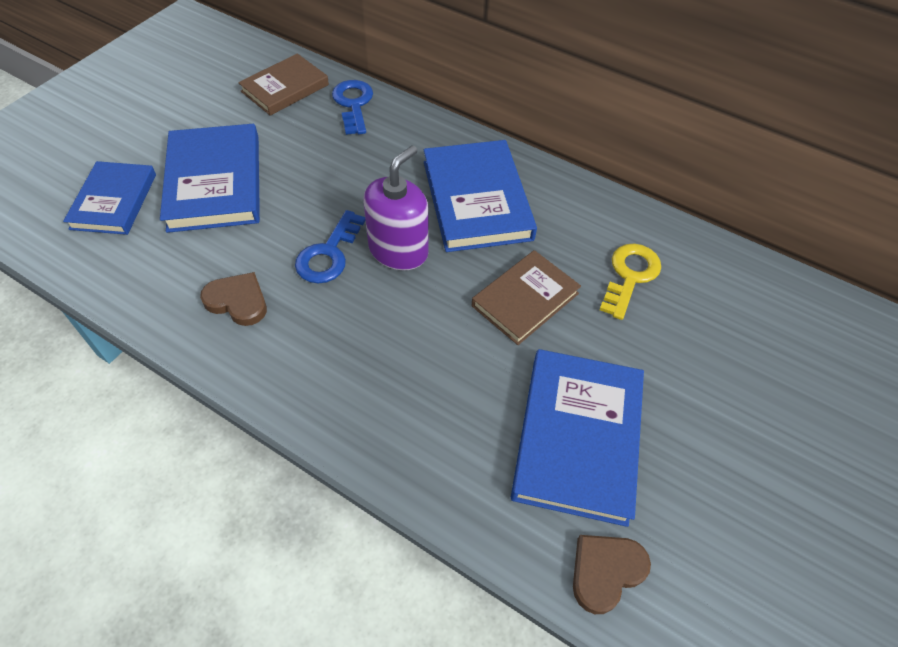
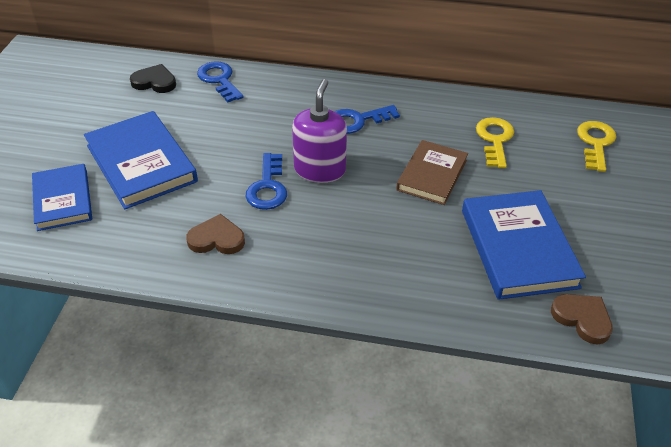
camera: 20 degrees left, 10 degrees down
(285, 88) = (154, 82): brown book -> black heart
(476, 200) = (357, 121): blue book -> blue key
(605, 571) = (582, 319): brown heart -> brown heart turned 105 degrees clockwise
(761, 322) = (595, 143): none -> yellow key

